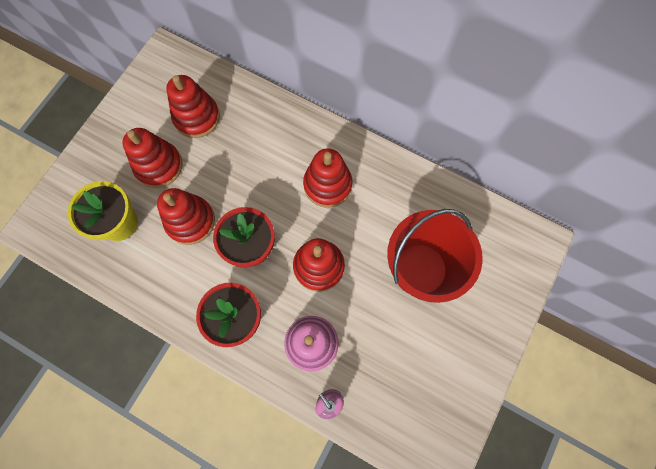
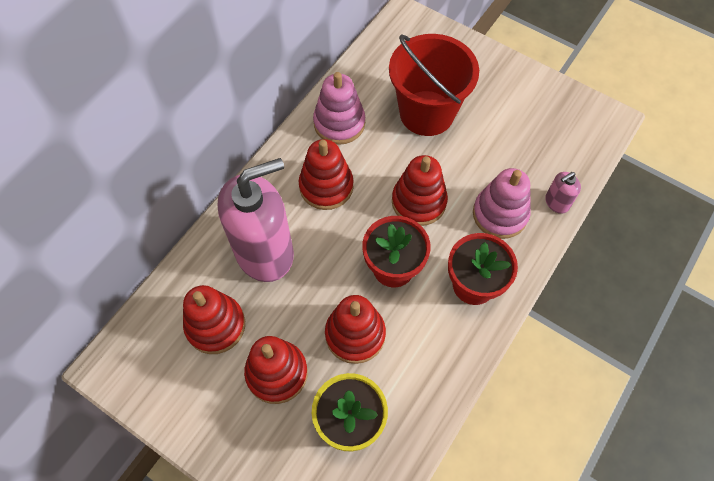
camera: 85 degrees left, 10 degrees down
(261, 144) = (265, 252): none -> pink soap dispenser
(397, 189) = (339, 123): none -> pink stacking toy

